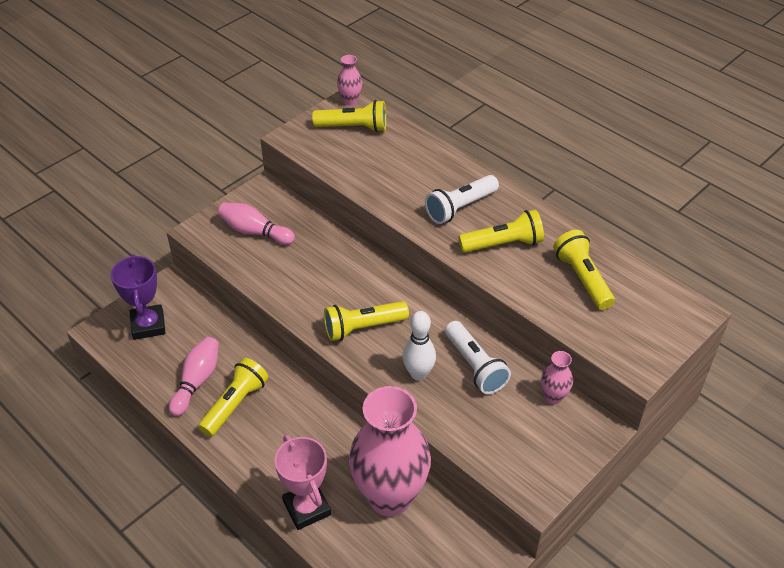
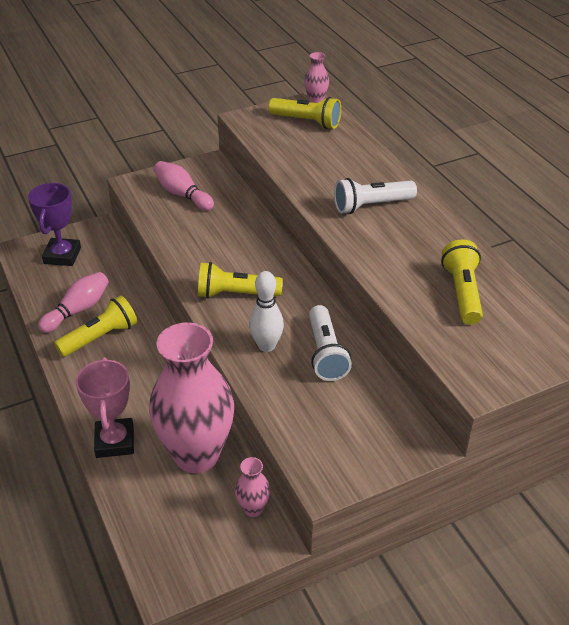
camera: 20 degrees right, 5 degrees down
(503, 244) = (397, 245): yellow flashlight -> none
(553, 397) = (391, 401): pink vase -> pink vase (253, 509)

